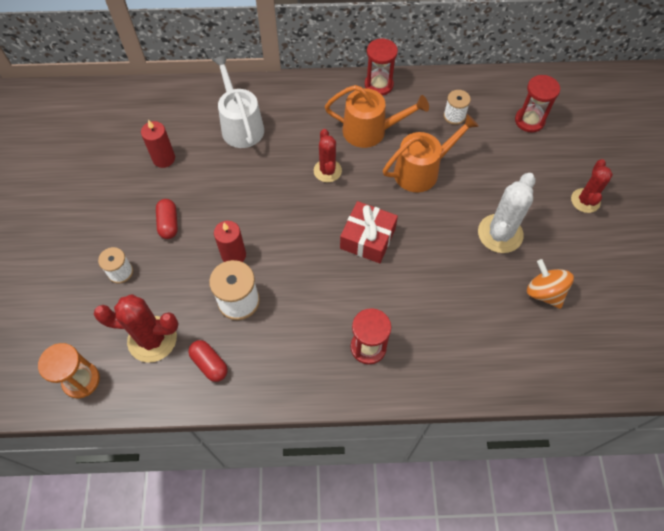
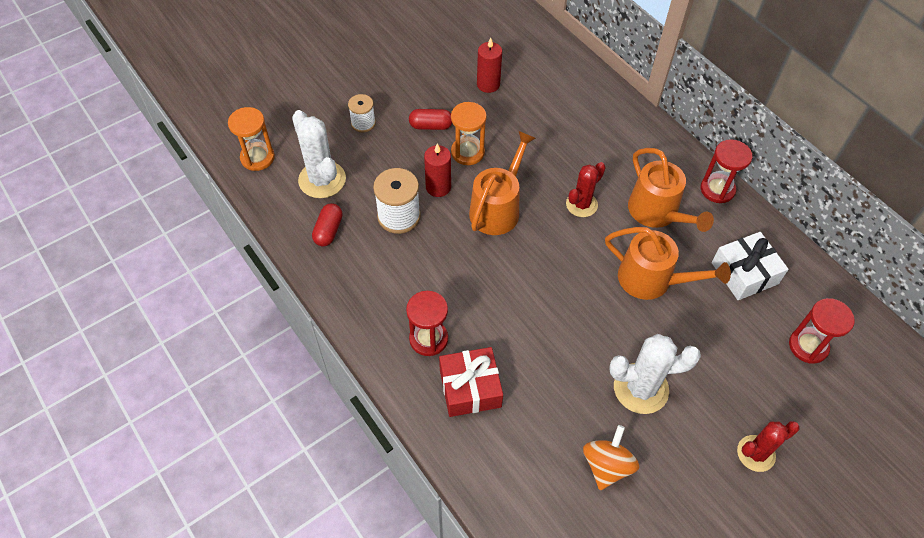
camera: 55 degrees right, 5 degrees down
(152, 339) = (322, 180): red cactus -> white cactus
(168, 223) = (431, 126): red capsule -> red capsule turned 45 degrees clockwise
(217, 214) = (467, 152): none -> orange hourglass
(241, 126) = (569, 114): white watering can -> none
(287, 227) = (497, 209): none -> orange watering can
(367, 238) = (538, 276): red gift -> red gift (470, 388)
(454, 116) = (744, 273): white spool -> white gift

